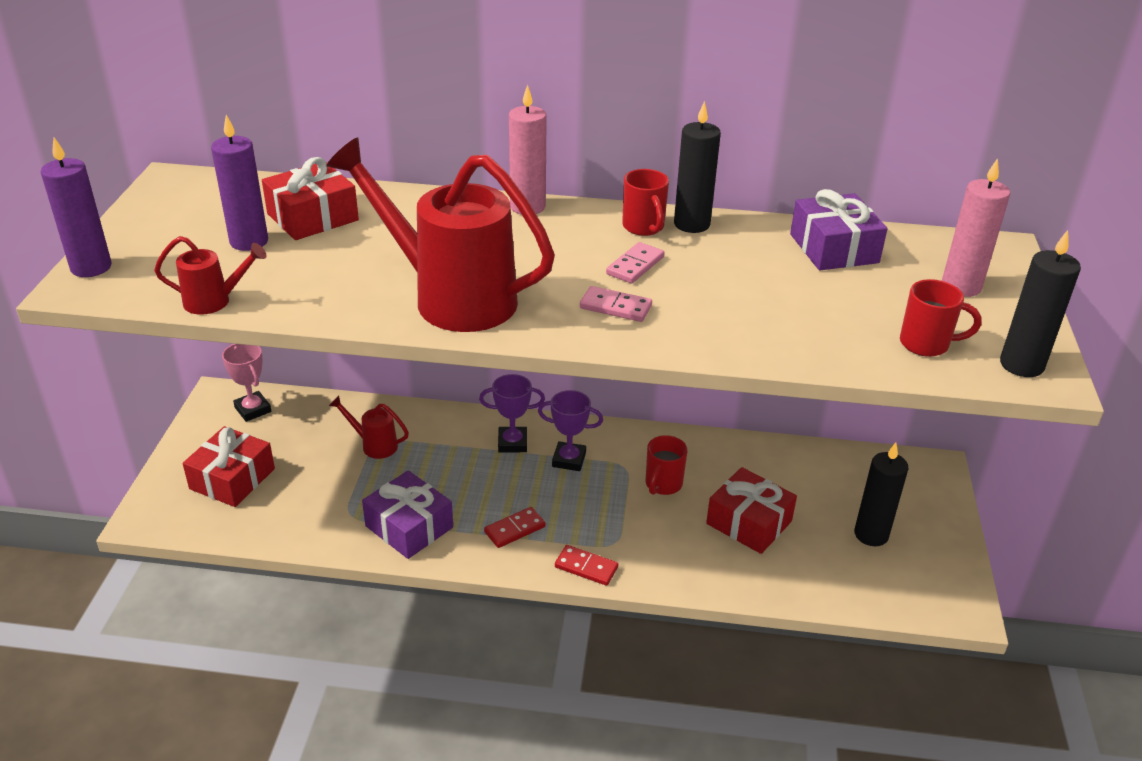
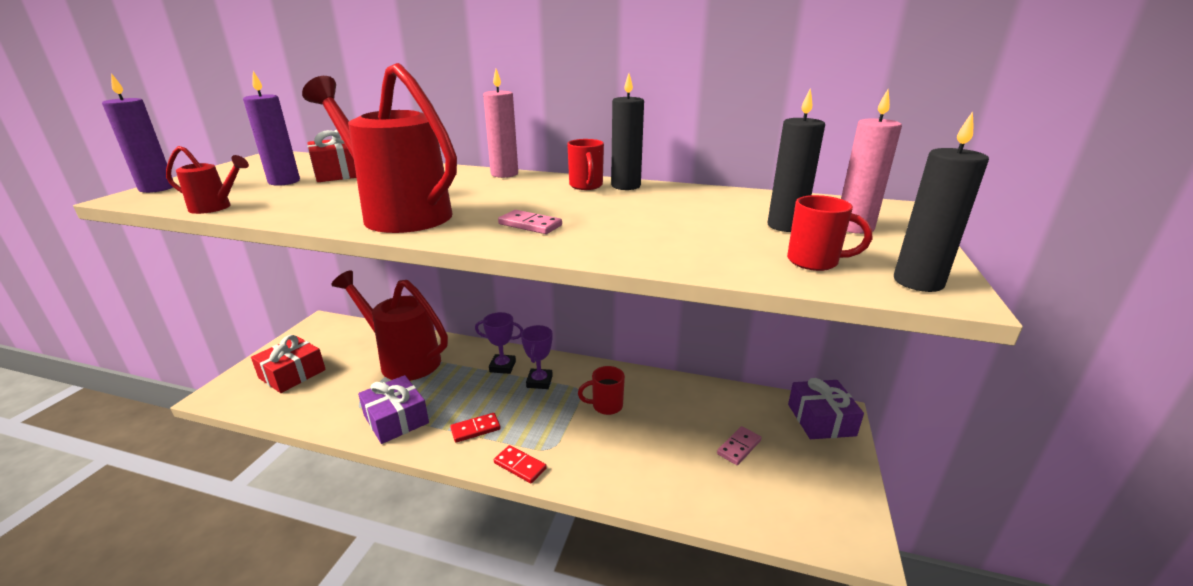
camera: 10 degrees right, 10 degrees down
(253, 409) = (336, 331): pink trophy -> none
(374, 445) = (403, 360): red watering can -> red watering can, size x2.25
(569, 460) = (539, 381): purple trophy -> purple trophy turned 75 degrees clockwise
(635, 265) = (564, 204): pink domino -> pink domino (739, 447)
(663, 484) = (606, 406): red mug -> red mug turned 45 degrees clockwise
(749, 522) = (669, 442): red gift -> none
(833, 248) = (740, 202): purple gift -> purple gift (821, 420)
(871, 534) = (775, 463): black candle -> black candle (785, 226)

